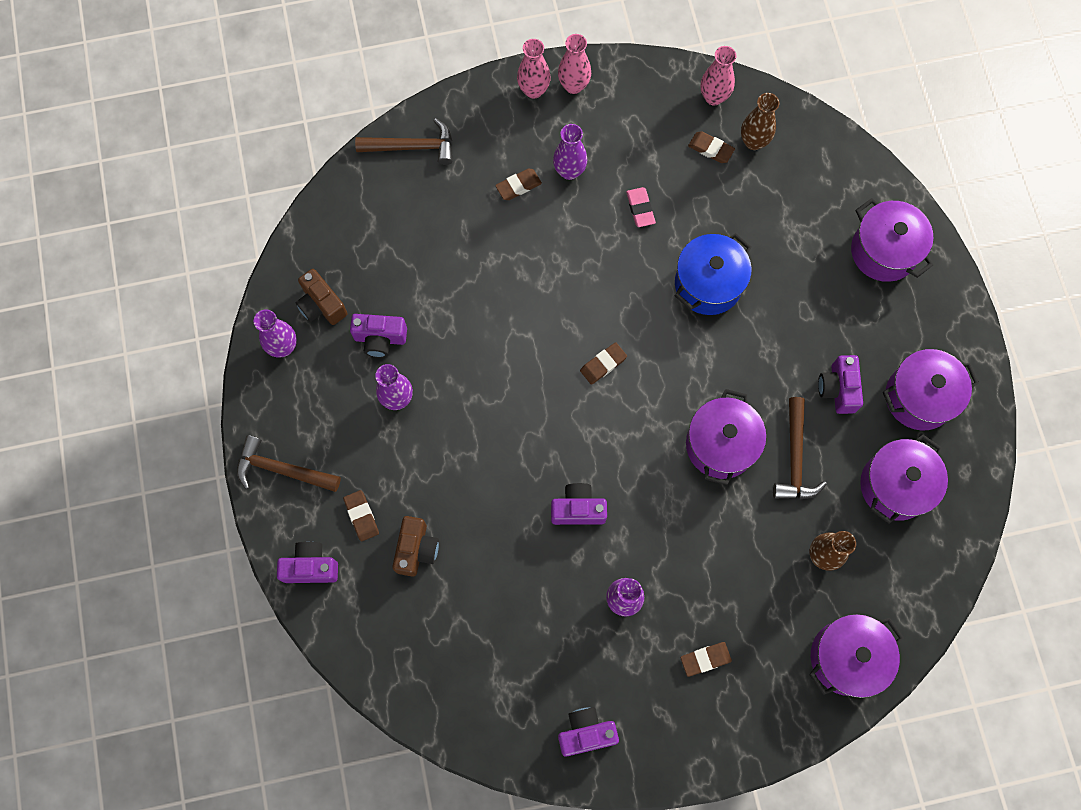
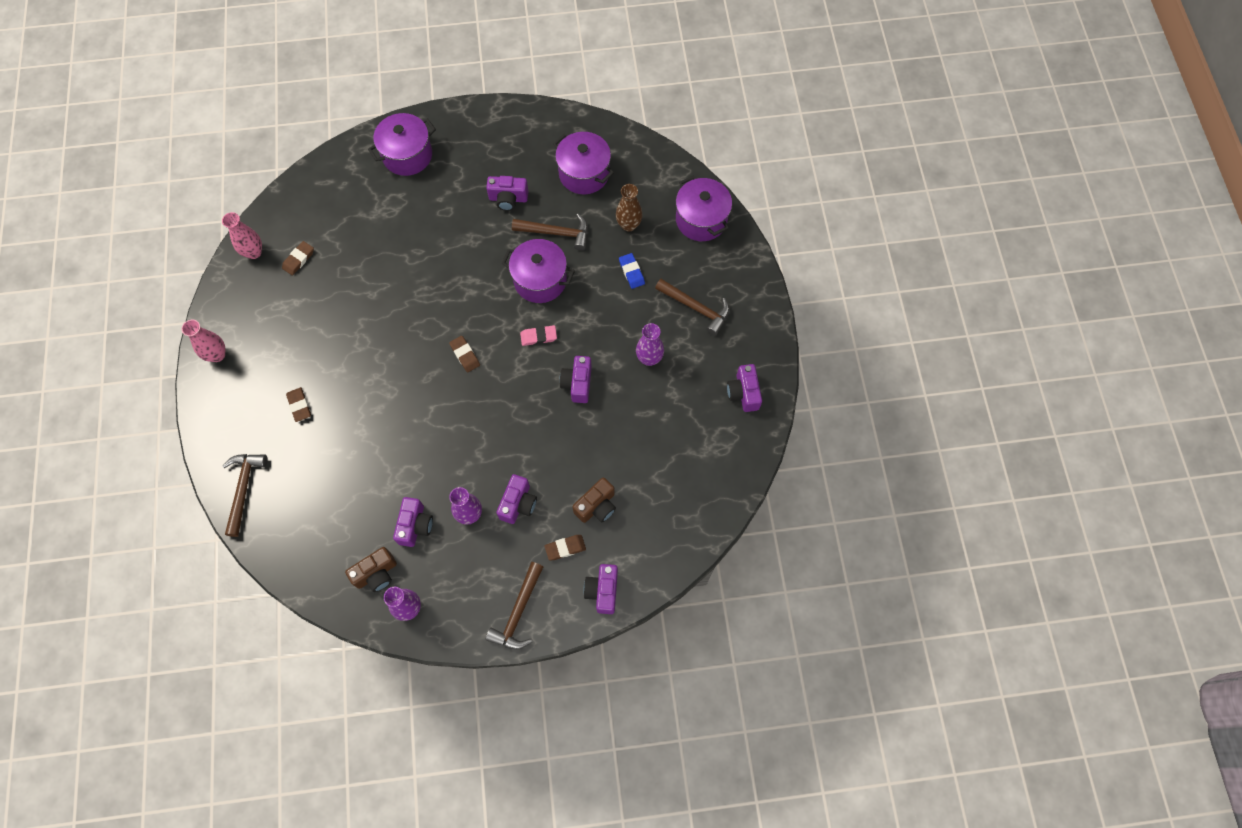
camera: 85 degrees left, 5 degrees down
(413, 453) = (518, 504): none -> purple camera
(416, 549) = (596, 506): brown camera -> brown camera turned 120 degrees clockwise
(533, 90) = (213, 386): pink vase -> none
(569, 171) = (294, 365): purple vase -> none
(640, 208) = (339, 315): pink eraser -> pink eraser (538, 336)
(705, 659) = (696, 308): brown eraser -> brown hammer
(708, 284) = (412, 274): blue pot -> none
(749, 565) = (631, 272): none -> blue eraser
(753, 141) = (299, 229): brown vase -> none
(919, 397) = (522, 149): purple pot -> none

